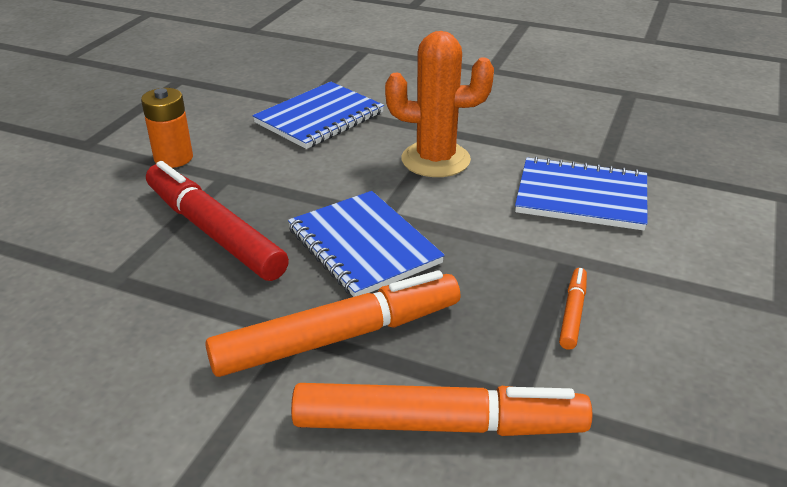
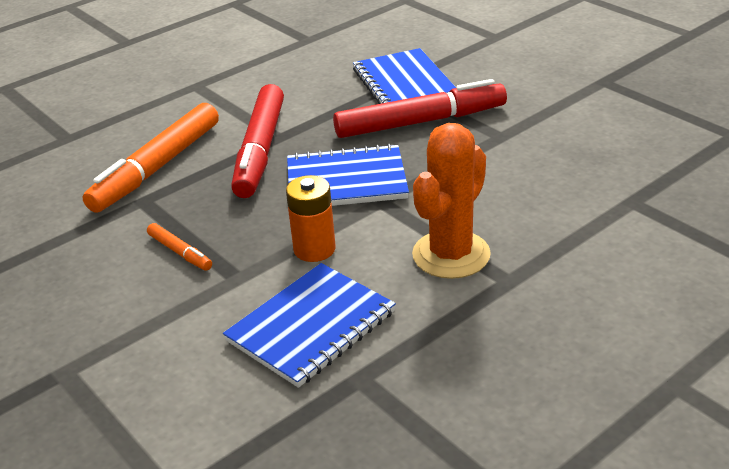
camera: 120 degrees right, 0 degrees up
(173, 158) = (551, 116): orange battery -> orange battery (314, 249)
(319, 118) = (590, 204): blue notebook -> blue notebook (403, 83)
(338, 337) = (260, 150): orange marker -> red marker

